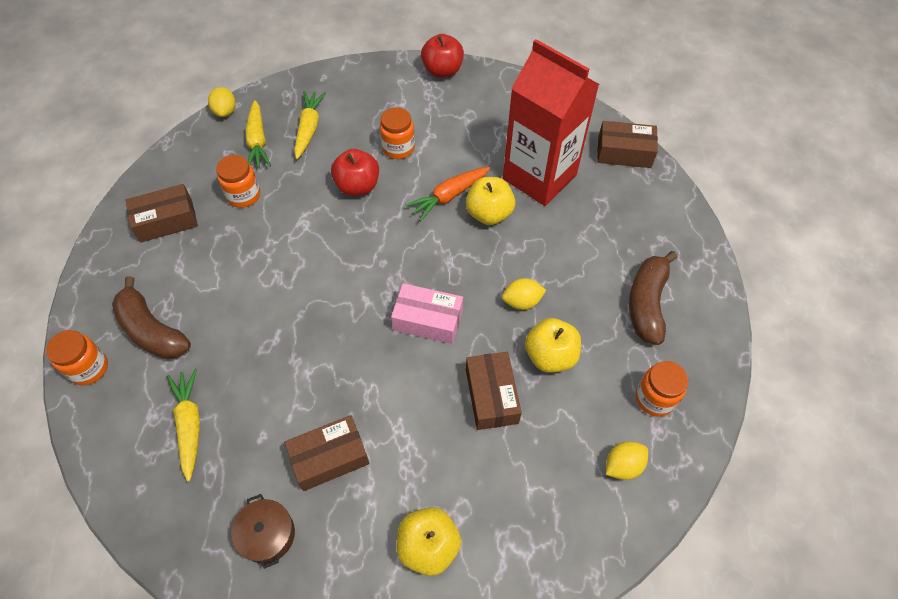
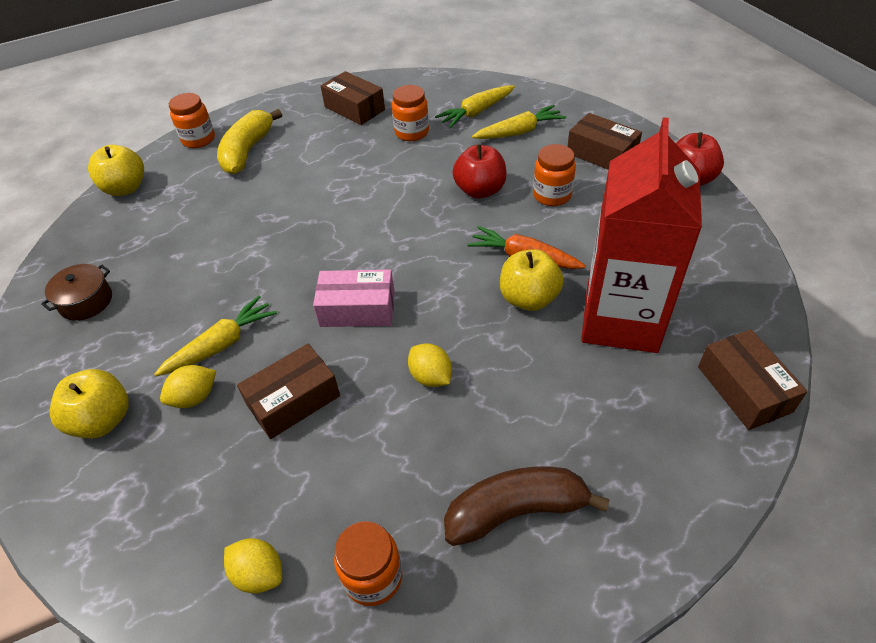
camera: 65 degrees right, 10 degrees down
(152, 330) = (247, 151): brown banana -> yellow banana
(190, 424) = (171, 210): yellow carrot -> yellow carrot (221, 344)
(225, 111) = (491, 82): yellow lemon -> yellow lemon (194, 397)
(329, 457) = (173, 306): brown box -> brown box (601, 154)
(428, 320) = (357, 309): pink box -> pink box turned 75 degrees counterclockwise
(550, 356) = (373, 434): yellow apple -> yellow apple (125, 188)

